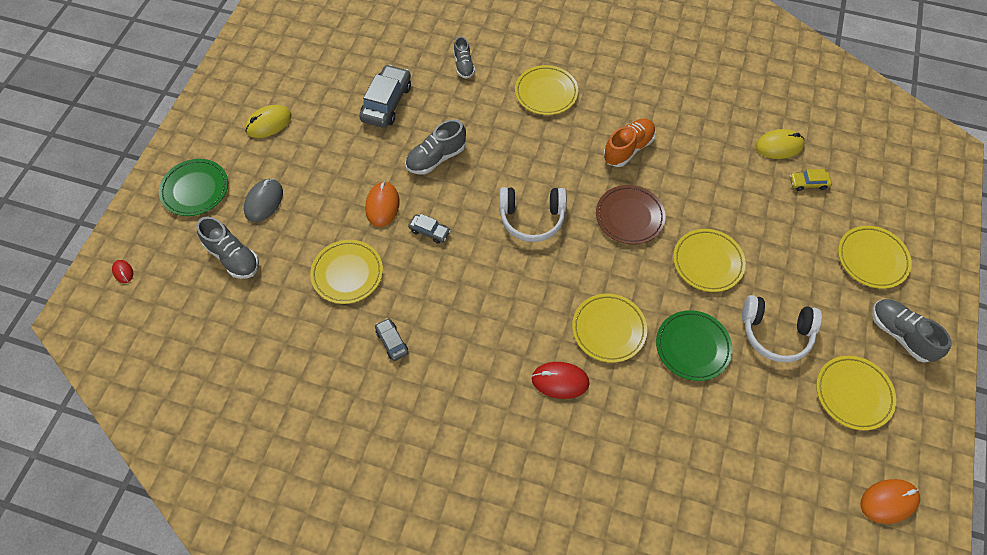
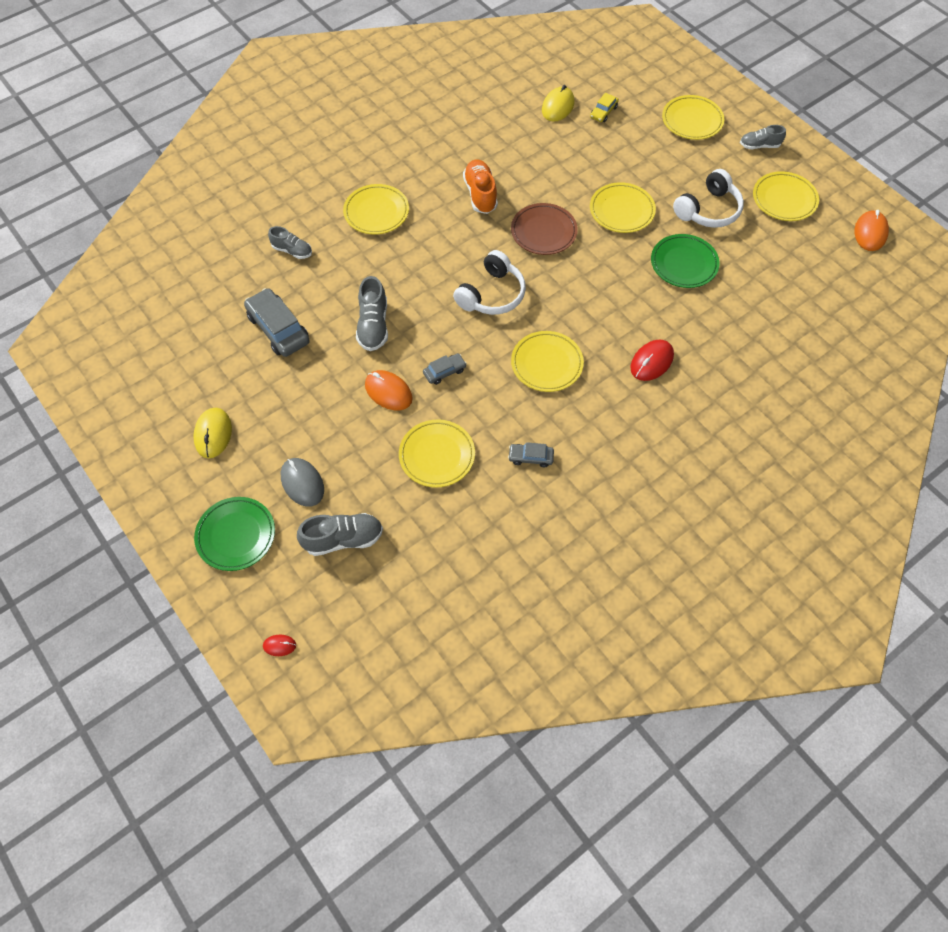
camera: 55 degrees left, 0 degrees up
(608, 329) = (631, 305): yellow plate -> yellow plate (546, 364)
(900, 334) = (759, 146): grey shoe -> grey shoe, size x0.66

